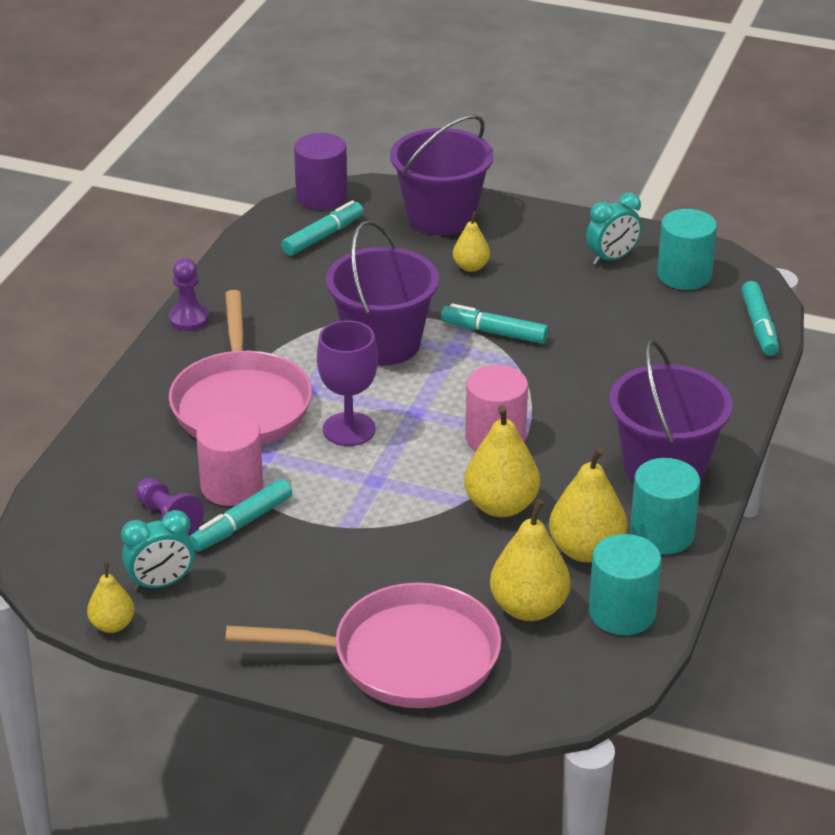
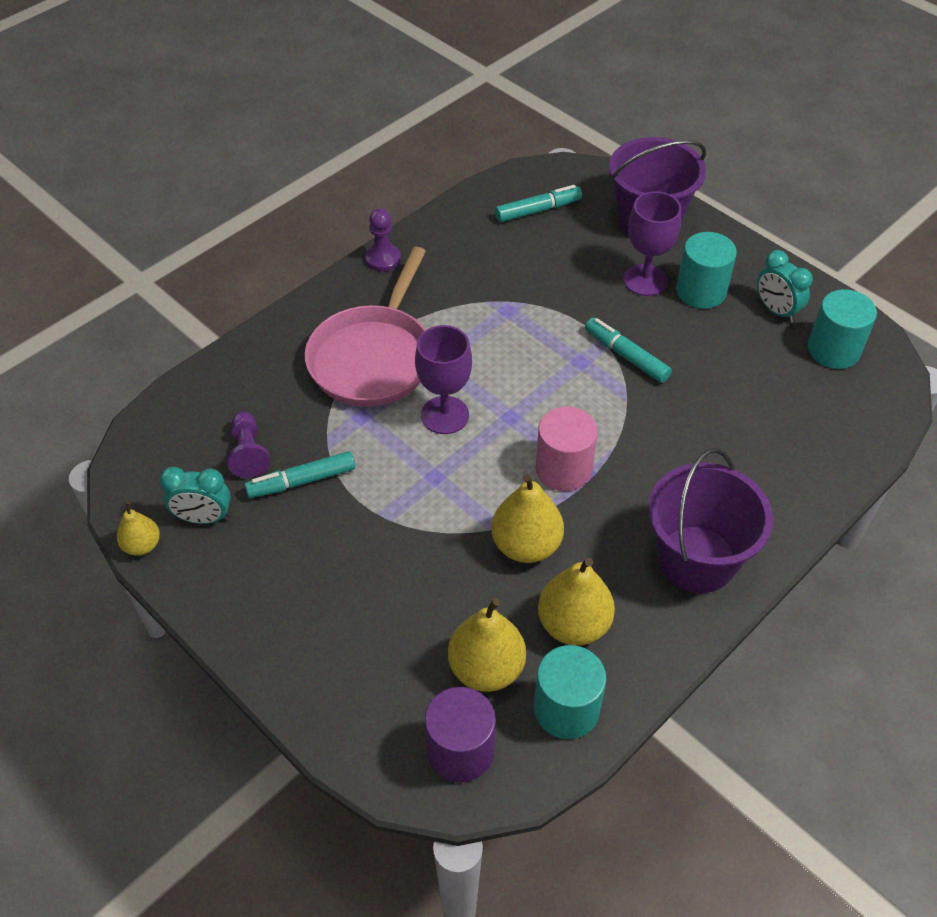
camera: 25 degrees right, 15 degrees up
(232, 486) = (316, 440): pink cylinder -> none
(321, 196) = (560, 170): purple cylinder -> purple cylinder (460, 751)
(383, 343) = (524, 335): purple bucket -> none
(405, 657) = (350, 678): pink pan -> none
(471, 267) = (645, 280): yellow pear -> purple goblet
(612, 258) = (776, 310): turquoise clock -> turquoise clock turned 60 degrees clockwise
(662, 534) = (653, 633): turquoise cylinder -> turquoise cylinder (701, 291)
(759, 326) = (875, 430): turquoise marker -> none

